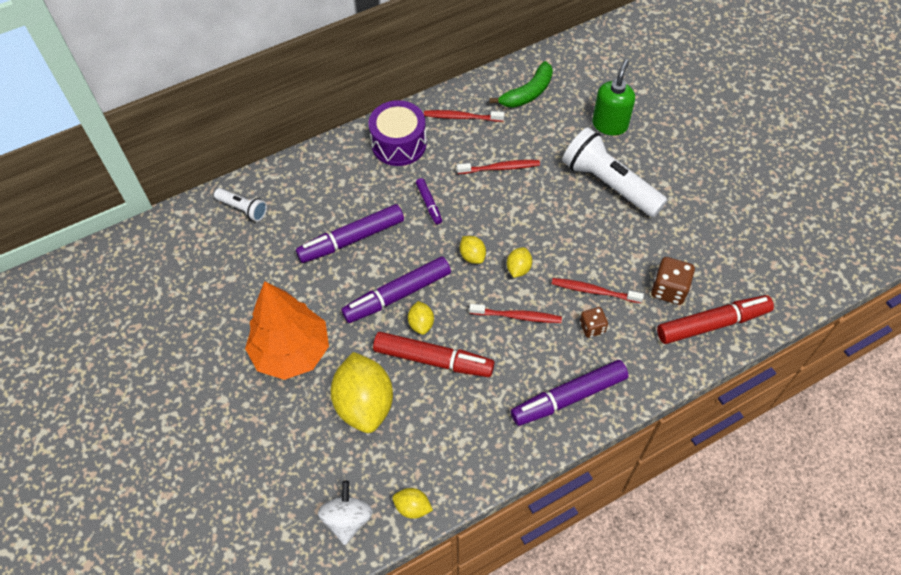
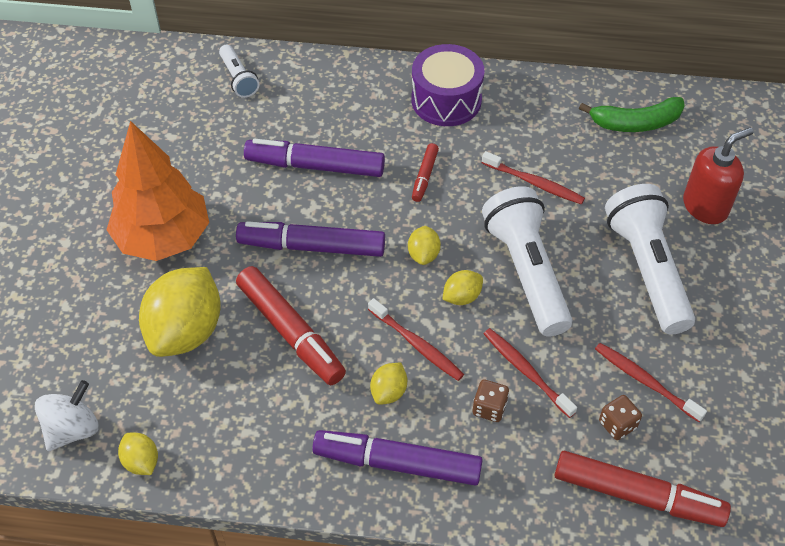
camera: 35 degrees right, 5 degrees down
(421, 324) = (310, 289): yellow lemon -> yellow lemon (389, 392)
(429, 204) = (424, 176): purple marker -> red marker
(461, 117) = (538, 109): red toothbrush -> red toothbrush (645, 381)
(542, 228) = (526, 272): none -> white flashlight
(610, 124) = (705, 206): green soap dispenser -> red soap dispenser
(669, 289) = (617, 424): brown dice -> brown dice, size x0.64

